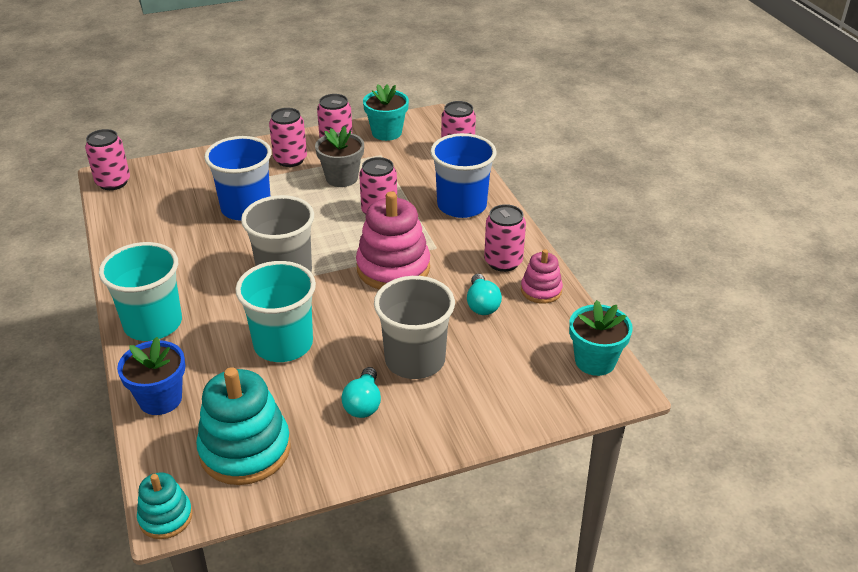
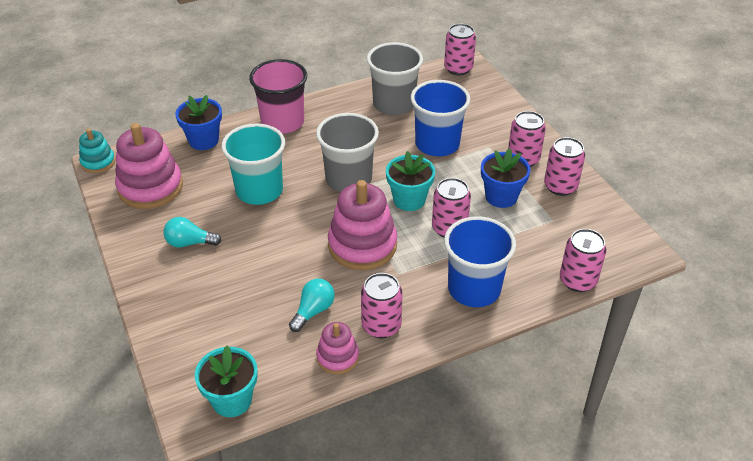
camera: 85 degrees right, 5 degrees up
(153, 324) = (282, 122): turquoise cup -> pink cup
(245, 449) = (150, 187): turquoise stacking toy -> pink stacking toy
(342, 178) = (501, 197): grey flower pot -> blue flower pot
(386, 132) = (598, 220): turquoise flower pot -> turquoise flower pot (409, 200)
(415, 360) = (238, 269): grey cup -> grey cup (394, 104)
(482, 304) = (313, 311): turquoise light bulb -> turquoise light bulb turned 135 degrees clockwise

